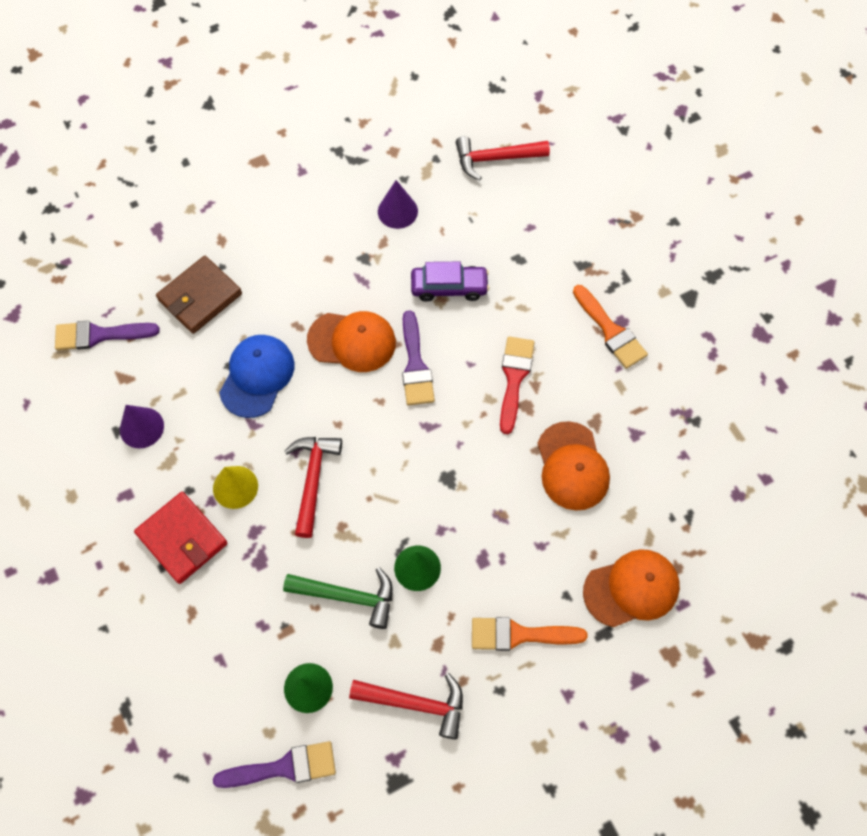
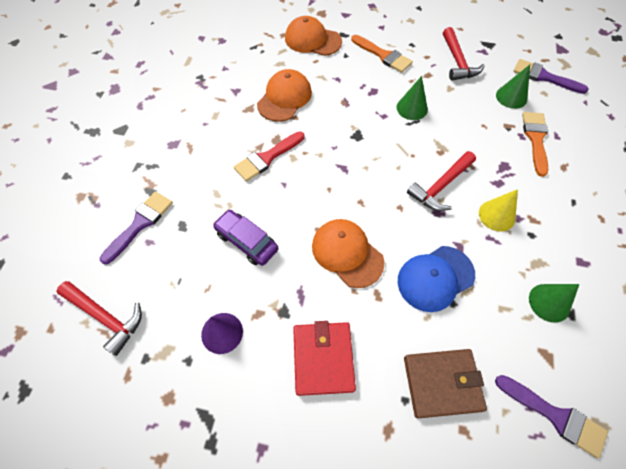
camera: 140 degrees left, 5 degrees down
(141, 427) = (549, 302): purple cone -> green cone
(182, 539) = (551, 208): red wallet -> red wallet (323, 358)
(348, 596) = (461, 119): green hammer -> none
(415, 365) = (318, 207): purple brush -> purple brush (140, 224)
(416, 703) = (457, 62): red hammer -> red hammer turned 150 degrees counterclockwise
(610, 331) = (184, 144): orange brush -> orange brush (535, 139)

